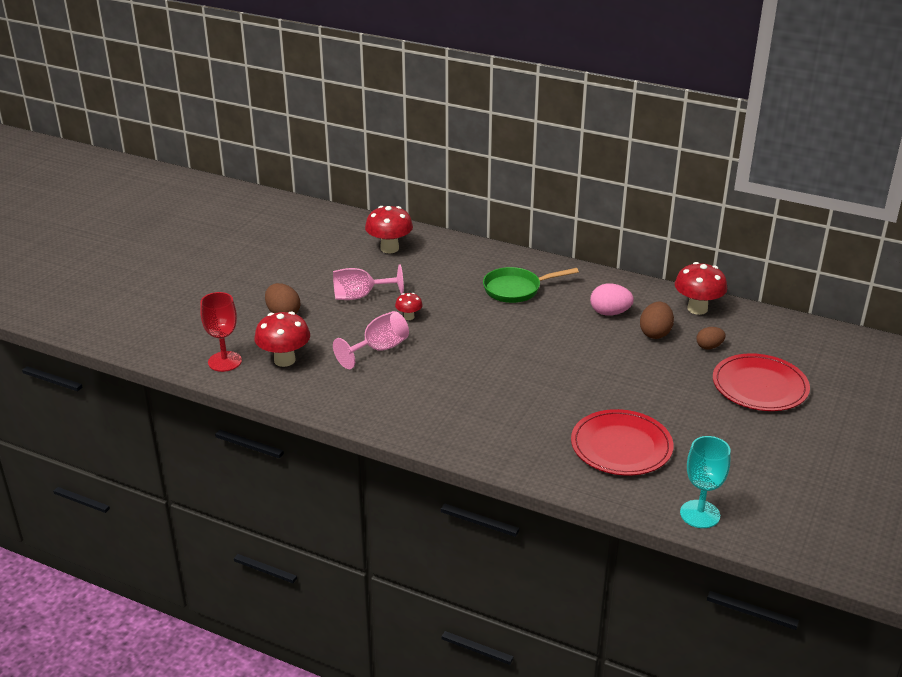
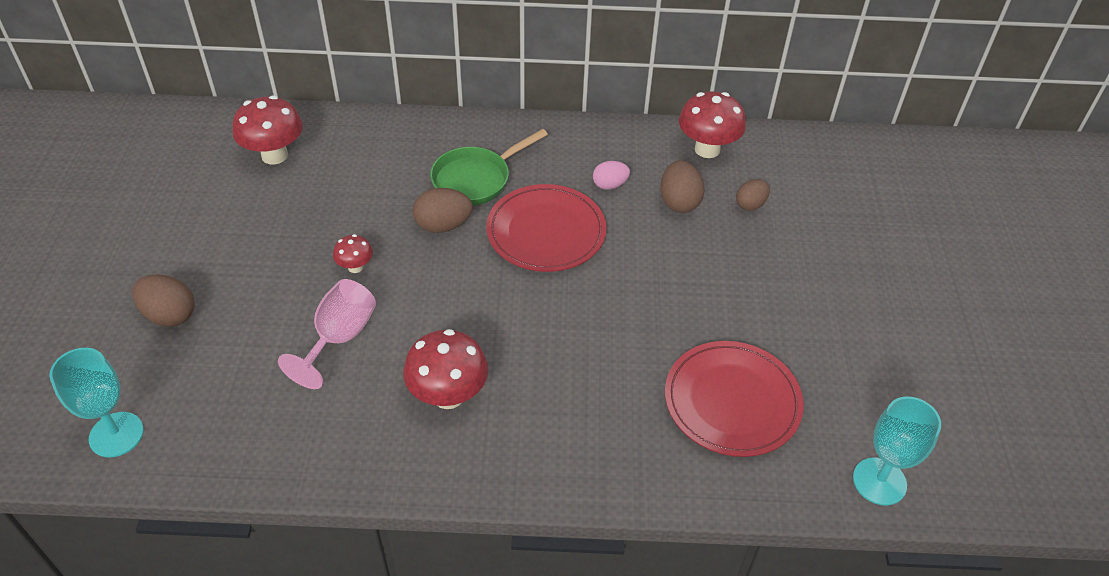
camera: 25 degrees left, 15 degrees up
(225, 361) = (116, 434): red goblet -> turquoise goblet
(284, 360) = (209, 402): red mushroom -> red mushroom (448, 395)
(360, 296) = (270, 250): pink goblet -> none
(479, 309) = (443, 225): none -> brown egg
(610, 313) = (610, 185): pink egg -> pink egg, size x0.67
(760, 386) = (837, 248): red plate -> red plate (546, 231)

